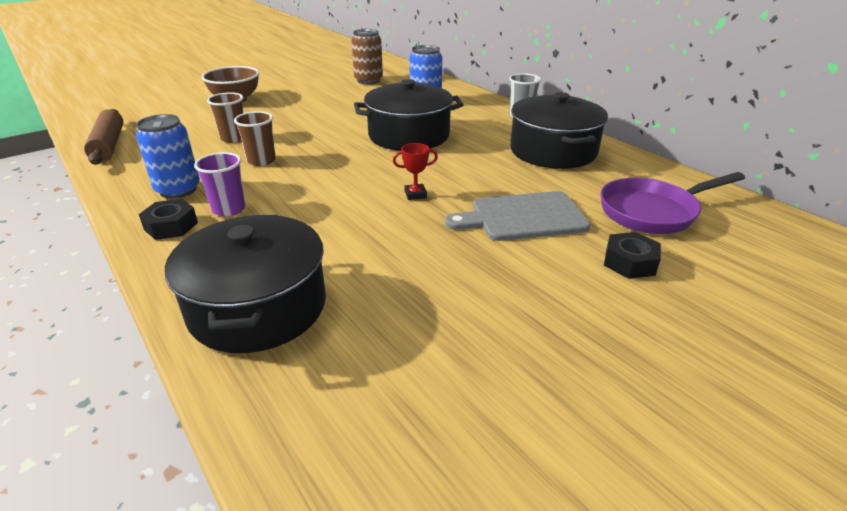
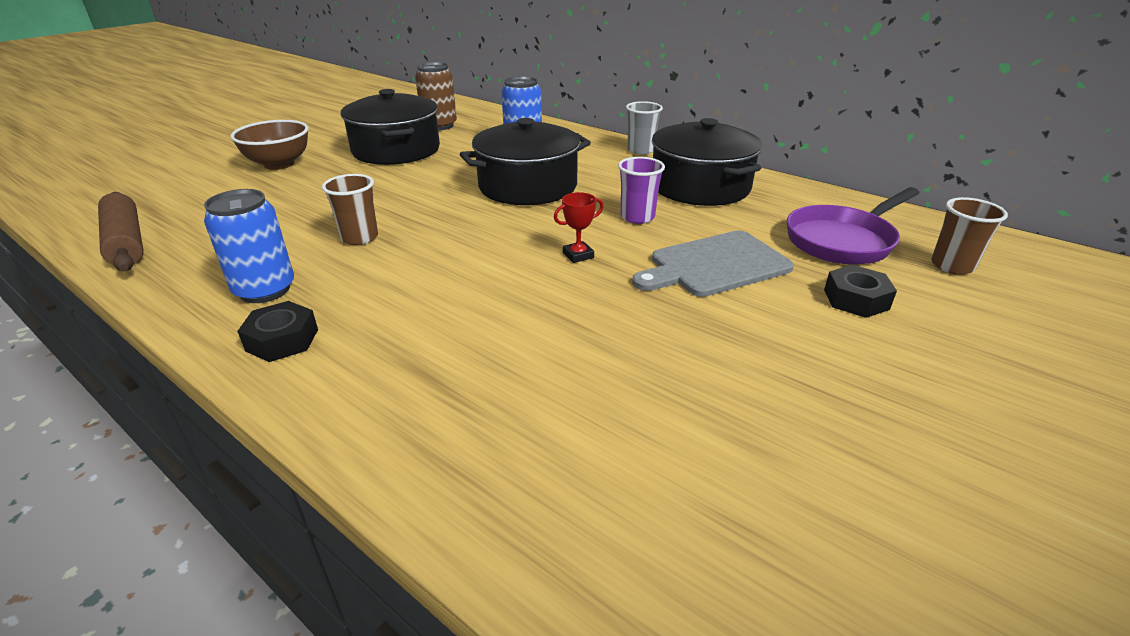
camera: 15 degrees left, 0 degrees up
(229, 209) = (351, 306): purple cup -> purple cup (637, 217)
(233, 138) = (305, 213): brown cup -> brown cup (952, 266)
(258, 307) = (466, 428): black pot -> black pot (396, 150)

